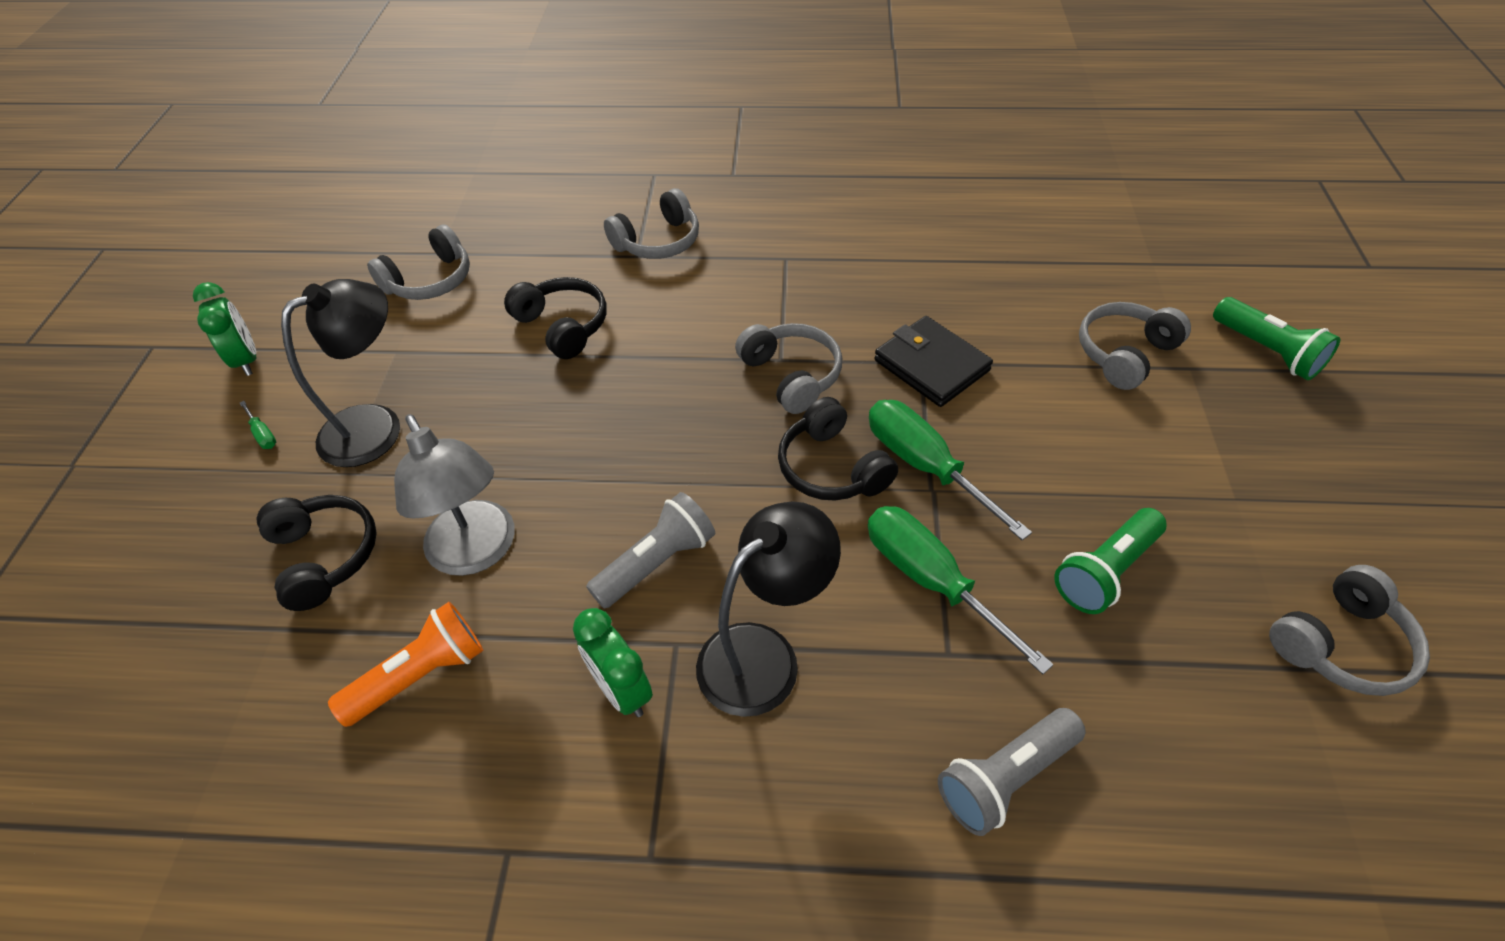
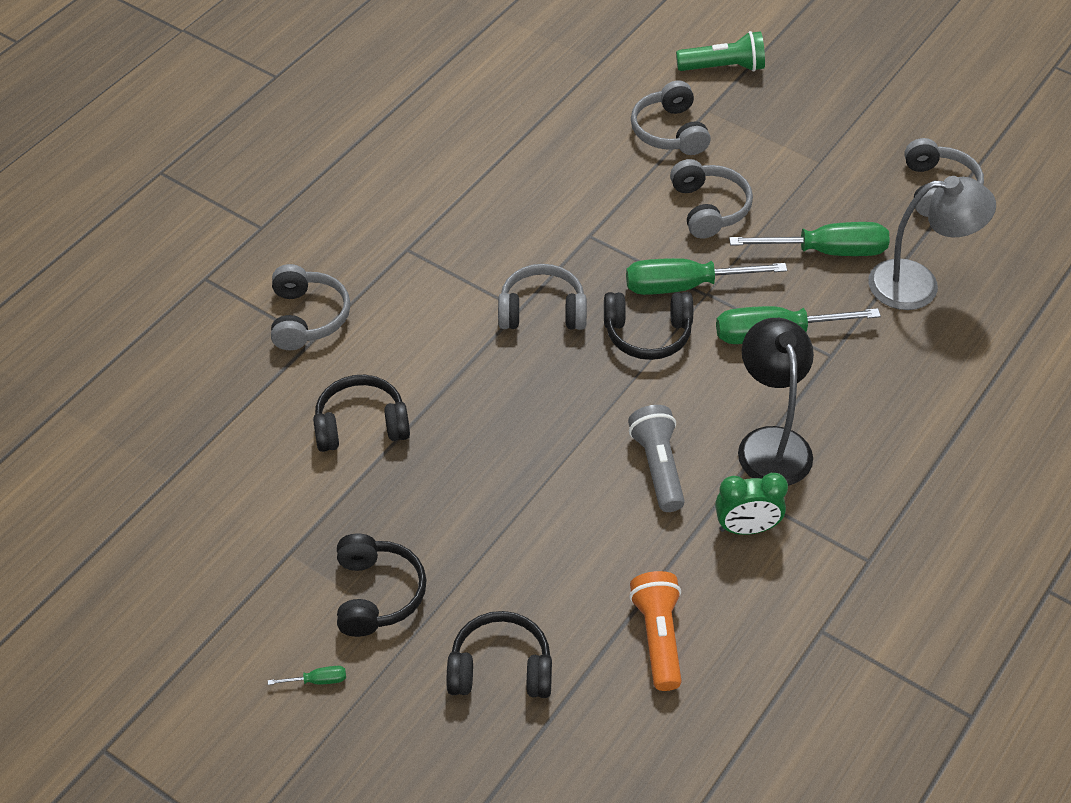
camera: 60 degrees left, 0 degrees up
(247, 360) = (199, 671): green clock -> none
(376, 426) = (377, 594): black lamp -> black headphones
(430, 280) = (208, 497): grey headphones -> grey headphones (709, 208)
(477, 552) = (570, 568): grey lamp -> grey lamp (918, 285)
(931, 365) = (597, 231): black wallet -> none
(1005, 777) = (921, 375): grey flashlight -> none
(1105, 571) = (826, 251): green flashlight -> green screwdriver

